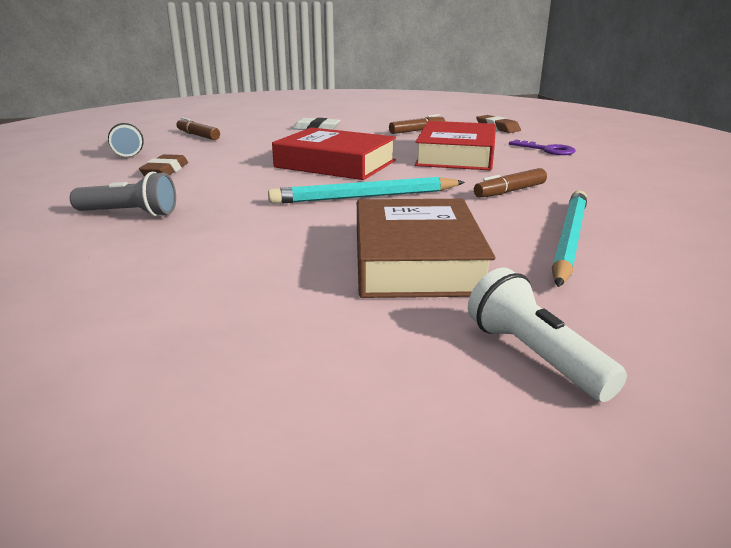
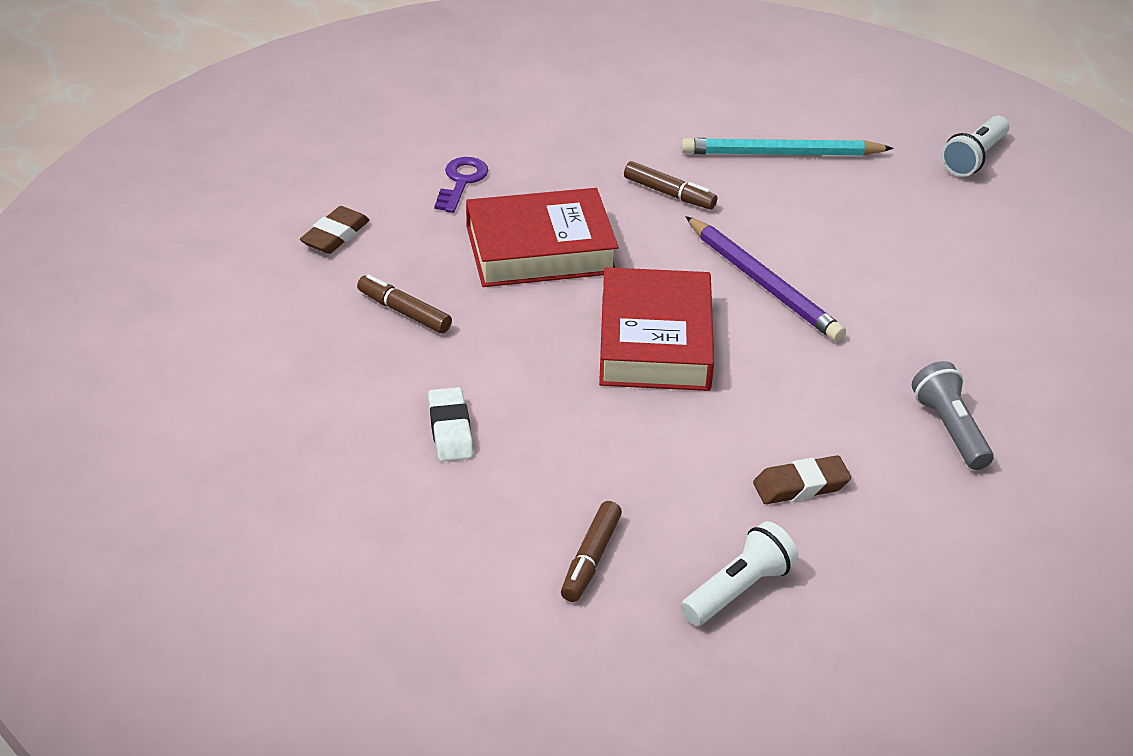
camera: 115 degrees left, 15 degrees up
(365, 197) = (763, 283): turquoise pencil -> purple pencil
(416, 260) = (890, 220): brown book -> none

